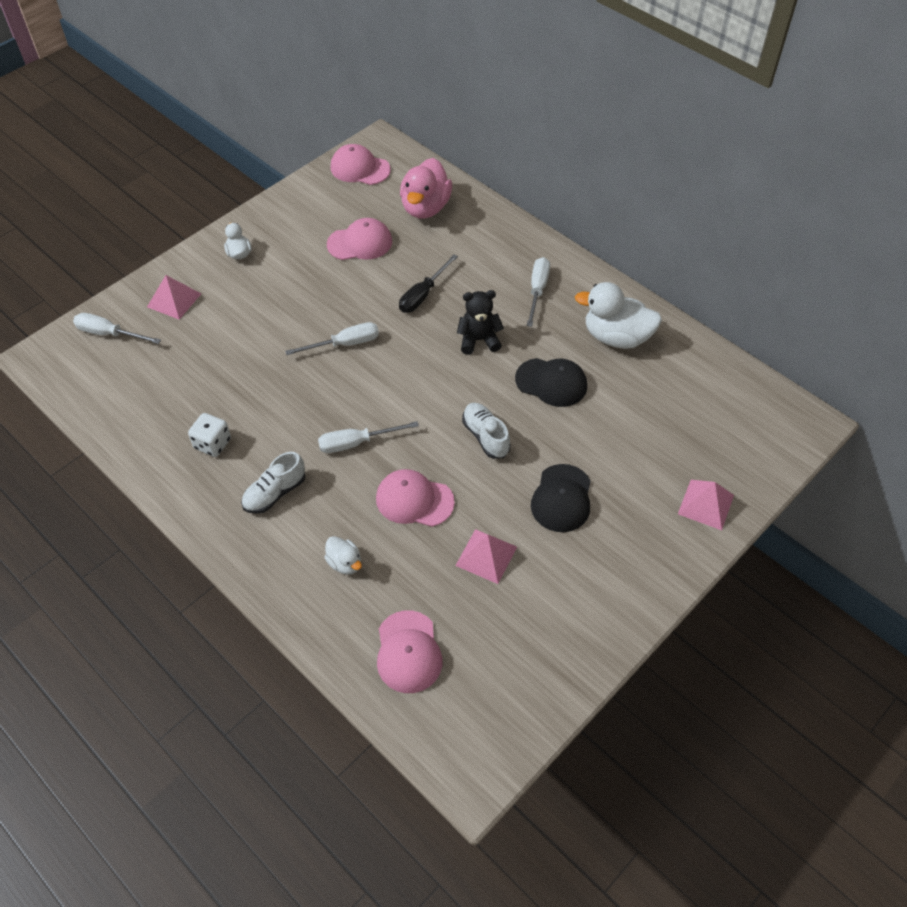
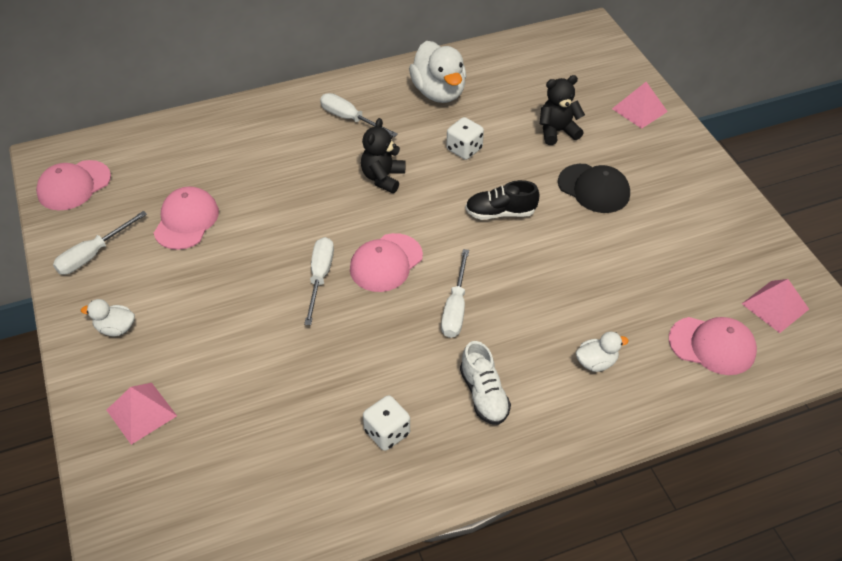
camera: 65 degrees left, 5 degrees down
(109, 334) = (147, 497): white screwdriver -> white screwdriver (93, 254)
(414, 500) = (547, 287): pink cap -> pink cap (386, 263)
(423, 295) = (296, 197): black screwdriver -> none
(425, 207) = (178, 155): pink duck -> none
(485, 436) = (500, 213): white shoe -> black shoe
(486, 556) = (632, 257): pink pyramid -> pink pyramid (775, 306)
(551, 382) = (464, 149): black cap -> white dice
(616, 337) = (439, 92): white duck -> white duck turned 60 degrees counterclockwise
(624, 445) = (557, 131): none -> black teddy bear

